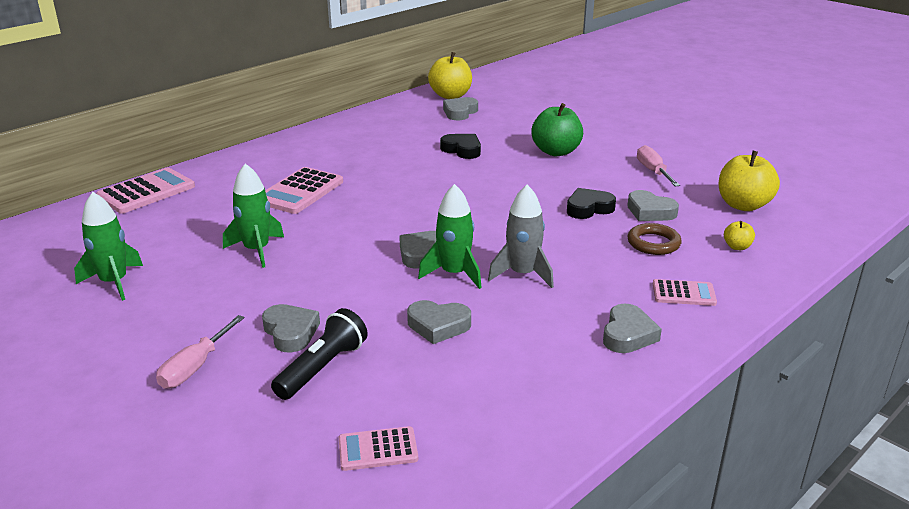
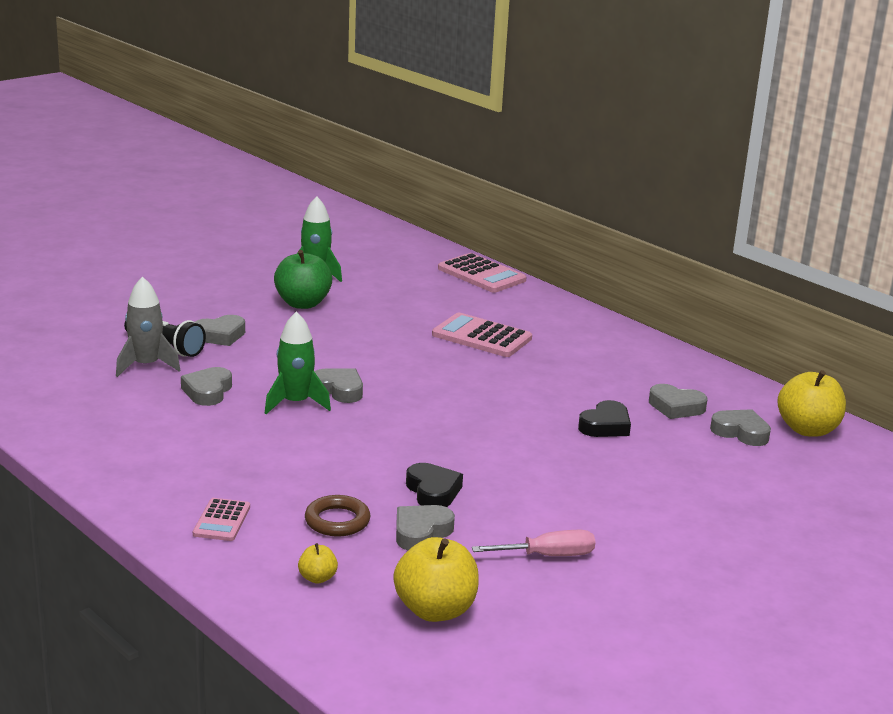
camera: 90 degrees right, 5 degrees down
(195, 367) = (186, 306): pink screwdriver -> none
(257, 250) = (359, 321): green rocket -> none
(378, 449) = (59, 364): pink calculator -> none
(522, 274) = (286, 436): grey rocket -> grey rocket (146, 366)
(556, 151) = (609, 489): green apple -> green apple (302, 304)
(628, 334) = (158, 477): grey heart -> grey heart (676, 407)

